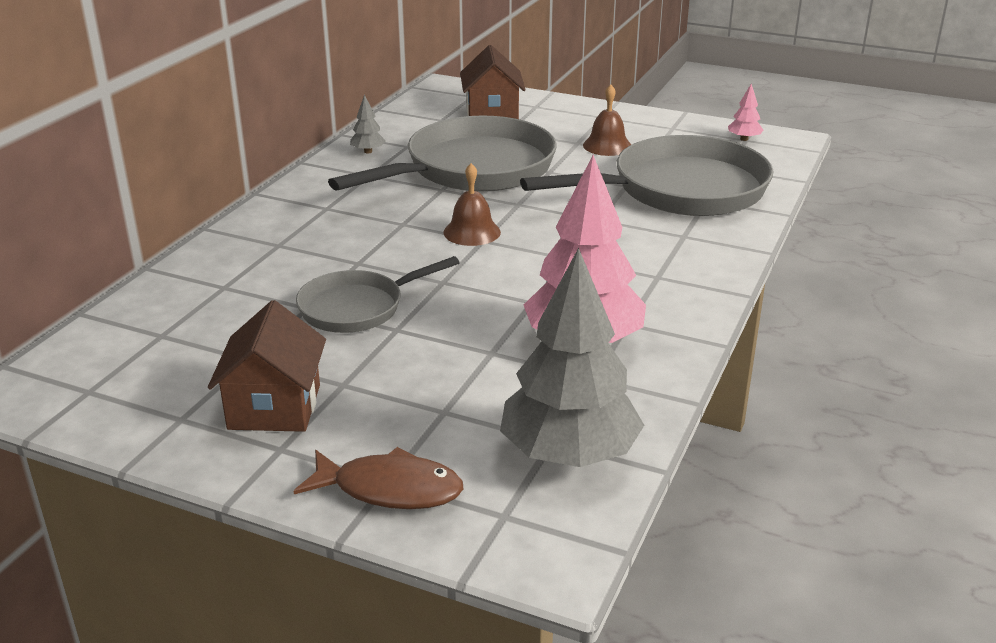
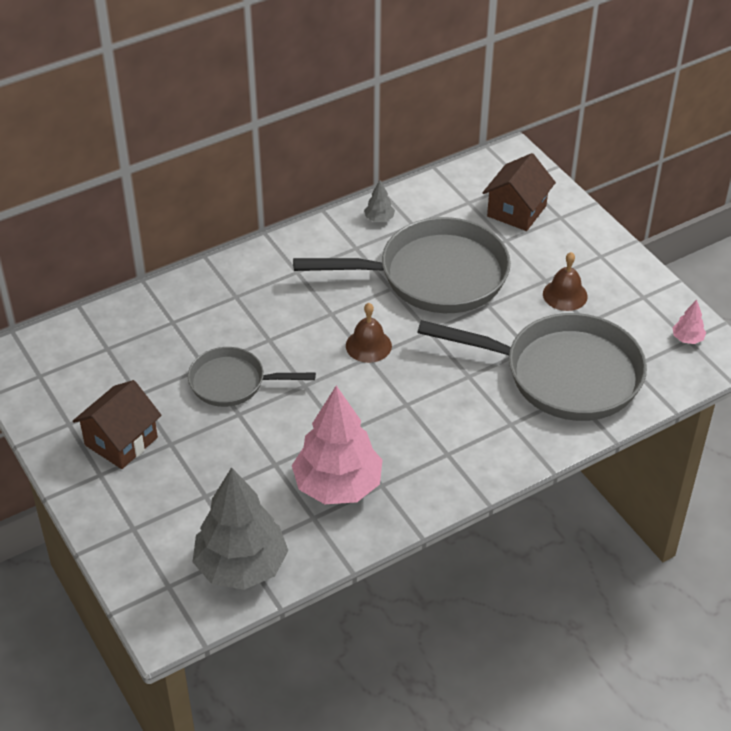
camera: 35 degrees right, 15 degrees up
(389, 489) = (129, 535): brown fish -> none

